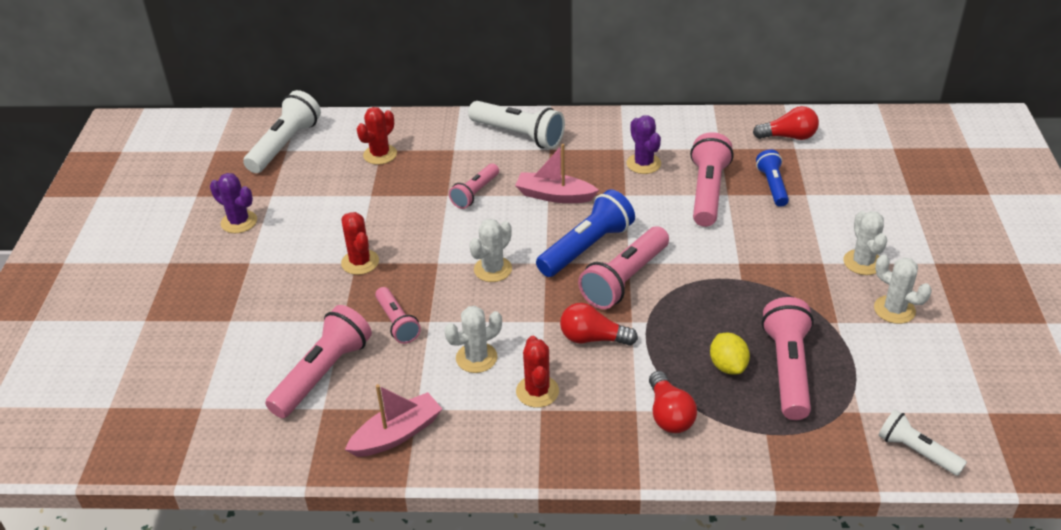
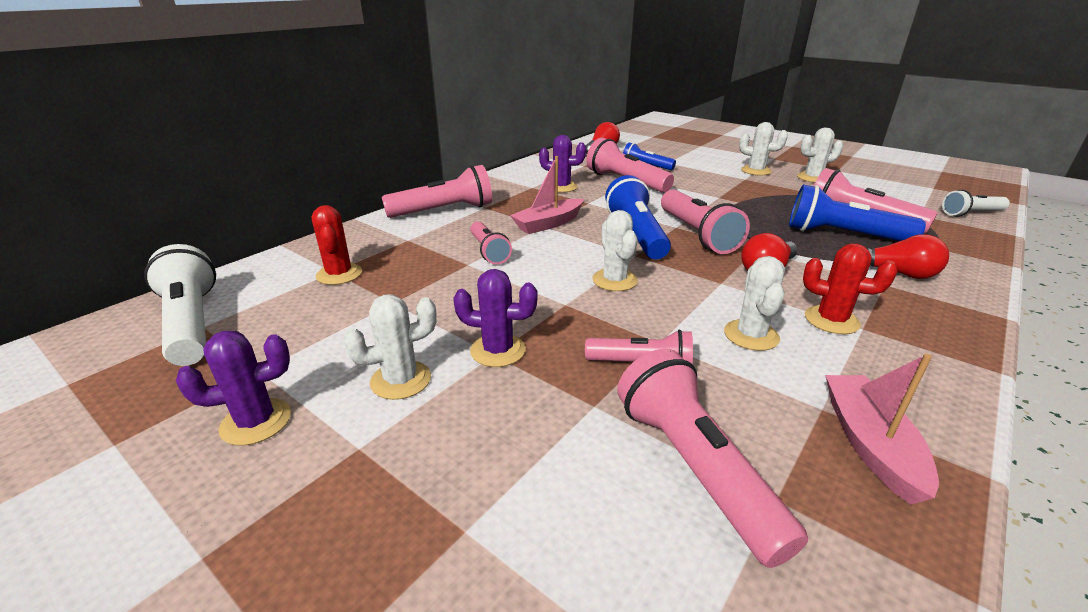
camera: 55 degrees left, 10 degrees down
(304, 244) = (401, 380): none -> white cactus
(360, 262) = (498, 350): red cactus -> purple cactus
(519, 135) = (444, 211): white flashlight -> pink flashlight
(728, 366) = (842, 235): yellow lemon -> blue flashlight

